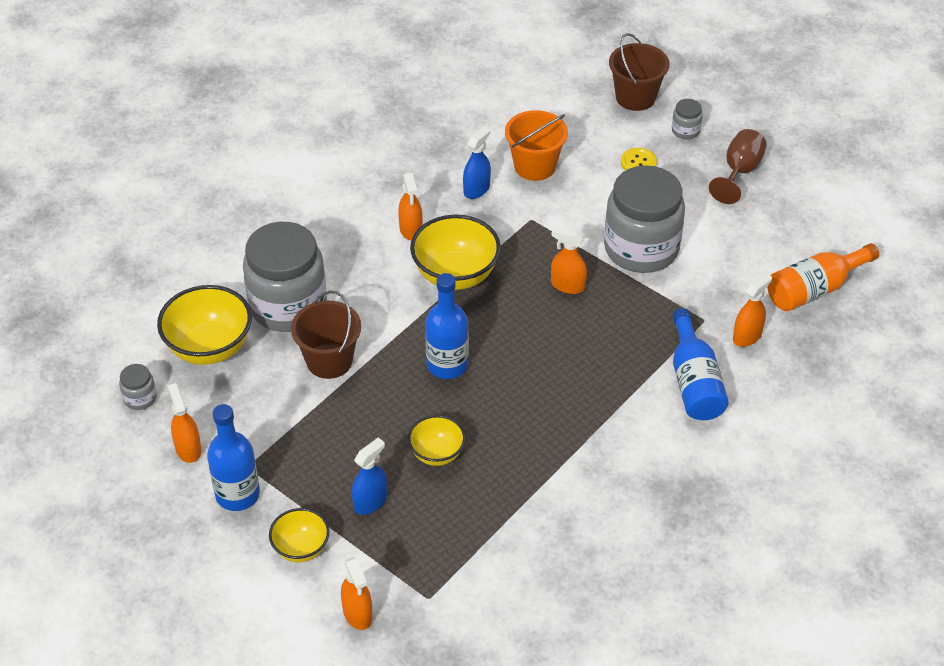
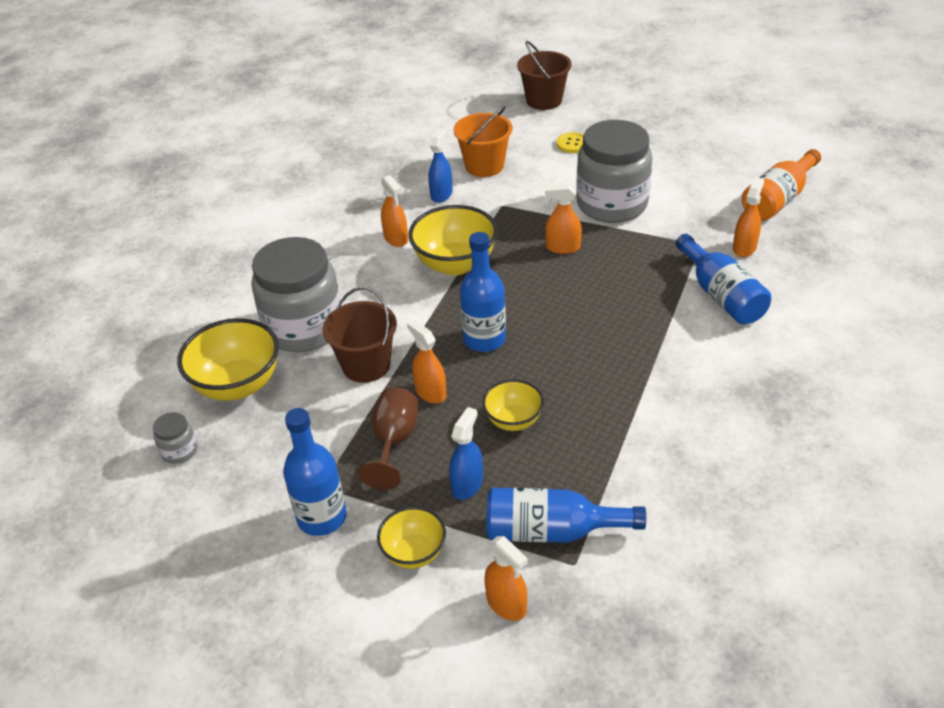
camera: 15 degrees left, 5 degrees down
(188, 449) = (250, 486): orange spray bottle -> orange spray bottle (430, 392)
(423, 564) = (551, 531): none -> blue bottle
(685, 131) = (599, 114): grey jar -> none
(739, 172) = (661, 132): brown goblet -> brown goblet (394, 441)

